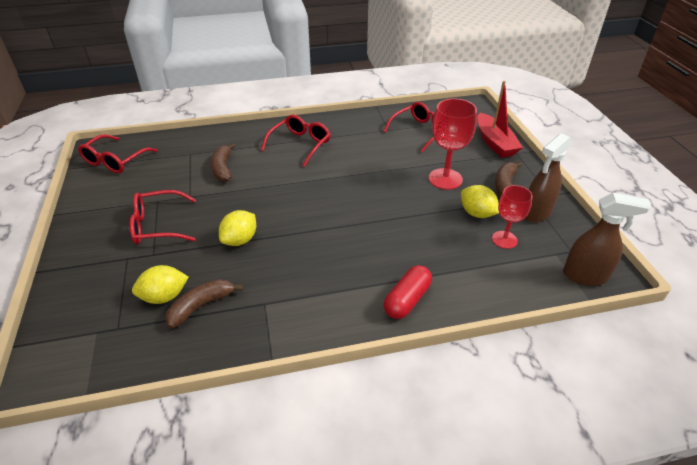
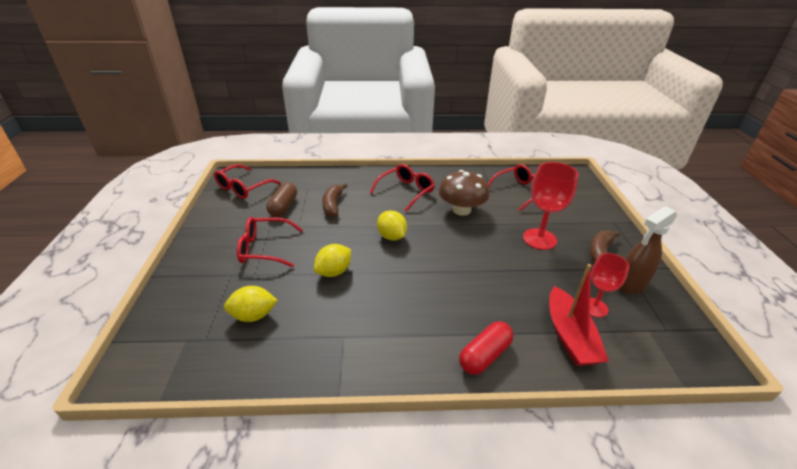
camera: 10 degrees right, 5 degrees down
(167, 177) = (283, 207): none -> brown capsule
(201, 306) = (284, 330): brown banana -> none
(362, 158) = (461, 210): none -> brown mushroom
(477, 213) = (568, 277): yellow lemon -> yellow lemon (392, 236)
(495, 143) = (593, 210): red boat -> red boat (569, 336)
(585, 276) = (681, 359): brown spray bottle -> none

